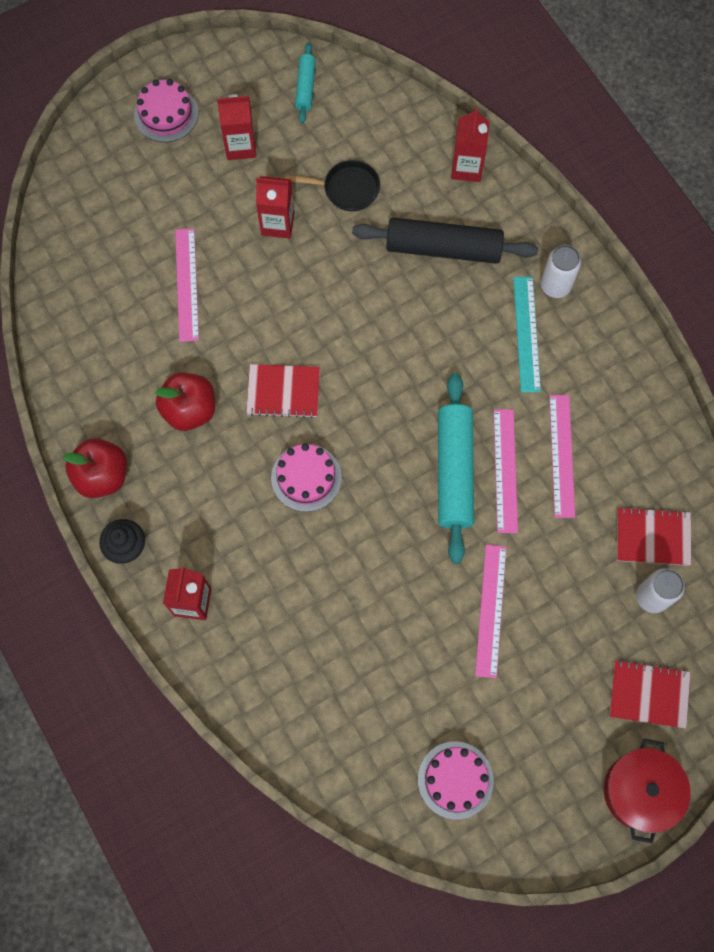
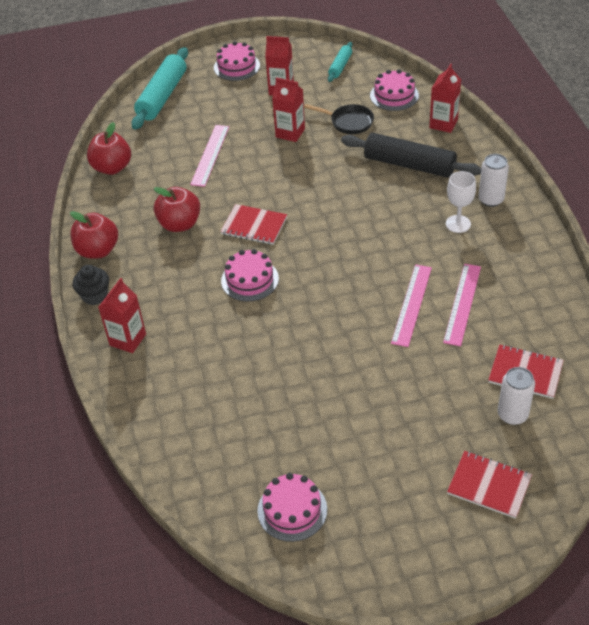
camera: 20 degrees right, 25 degrees down
(66, 334) = (112, 168): none -> red apple
(391, 128) = (394, 95): none -> pink cake
(454, 471) = (369, 297): turquoise rolling pin -> turquoise rolling pin (162, 96)
(490, 610) = (367, 394): pink ruler -> none
(526, 333) = (458, 224): turquoise ruler -> white goblet
(641, 791) = (460, 559): red pot -> none

